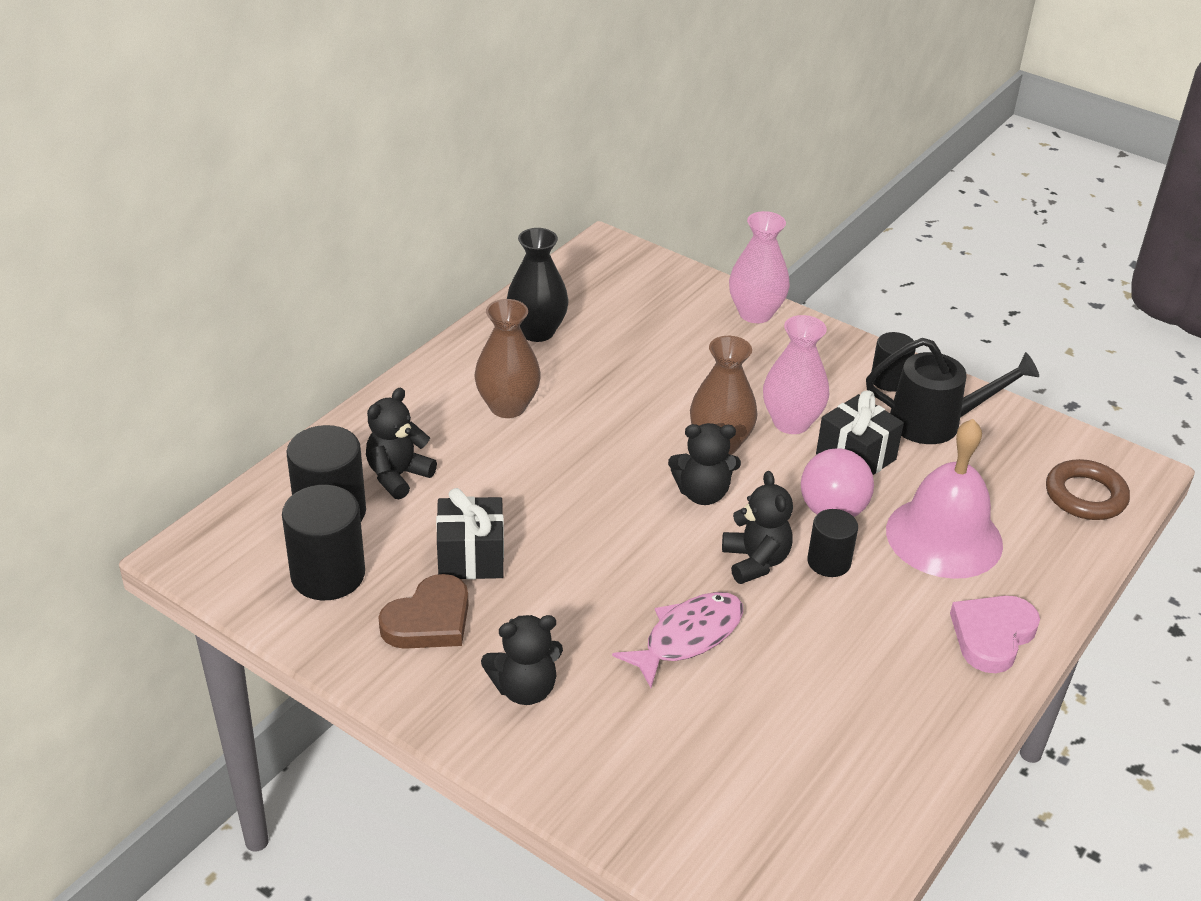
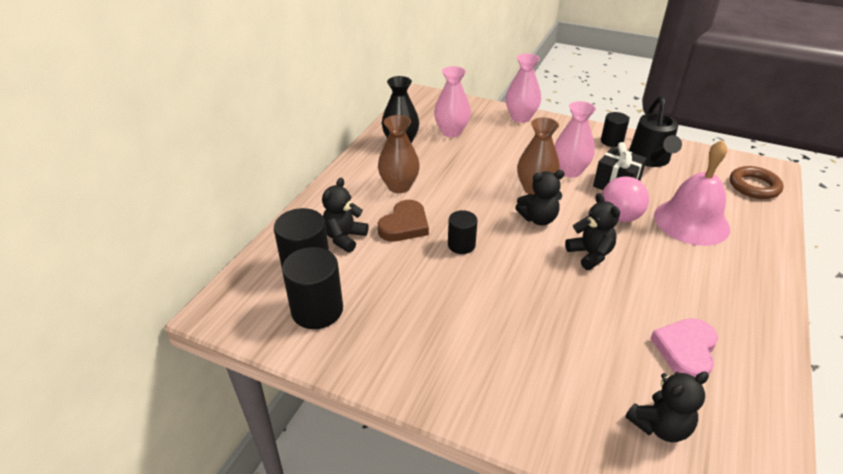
camera: 10 degrees left, 0 degrees up
(429, 620) = (397, 329): brown heart -> brown heart (404, 225)
(471, 557) = (410, 282): black gift -> none
(524, 689) = (481, 367): black teddy bear -> black teddy bear (660, 426)
(627, 323) = (451, 132): none -> pink vase
(688, 637) = (572, 310): pink fish -> none
(829, 562) = (634, 247): black cylinder -> black cylinder (461, 245)
(936, 423) = (650, 159): black watering can -> black watering can turned 105 degrees clockwise
(992, 635) = (754, 276): pink heart -> pink heart (686, 350)

